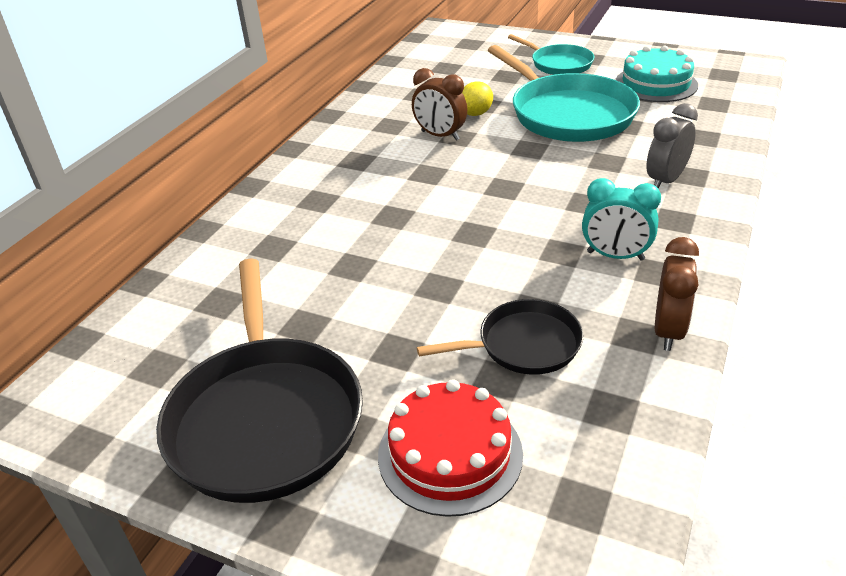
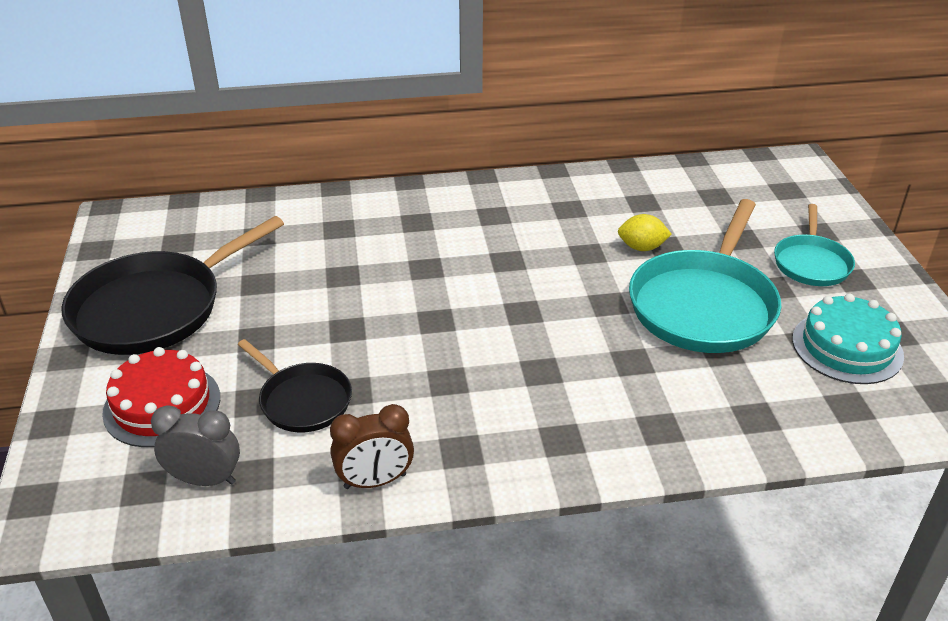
camera: 55 degrees right, 0 degrees up
(440, 136) = (578, 242): brown clock -> none
(615, 256) = (466, 416): turquoise clock -> none
(665, 180) = (632, 412): grey clock -> grey clock (205, 479)

